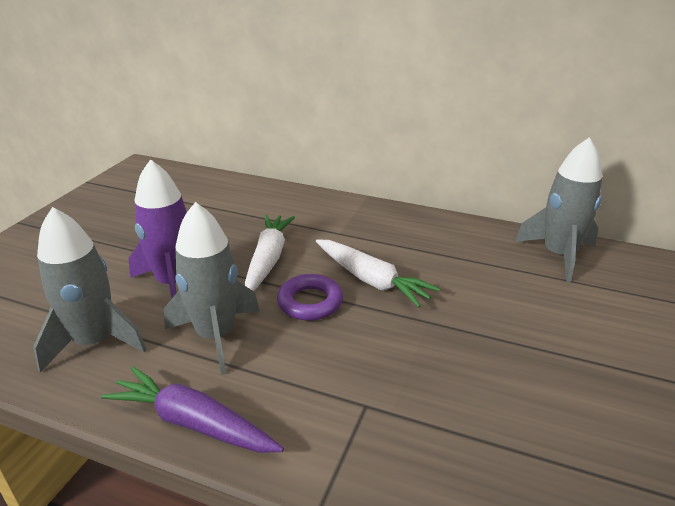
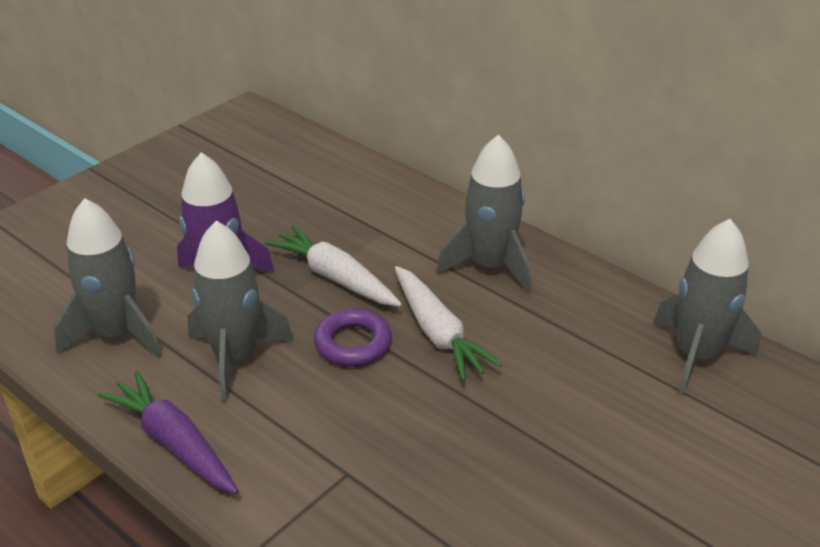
camera: 20 degrees right, 5 degrees up
(268, 259) = (335, 277): white carrot -> white carrot turned 75 degrees counterclockwise
(380, 229) = (490, 265): none -> grey rocket

